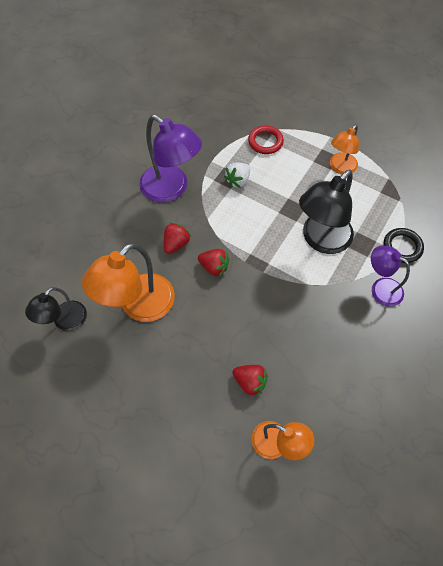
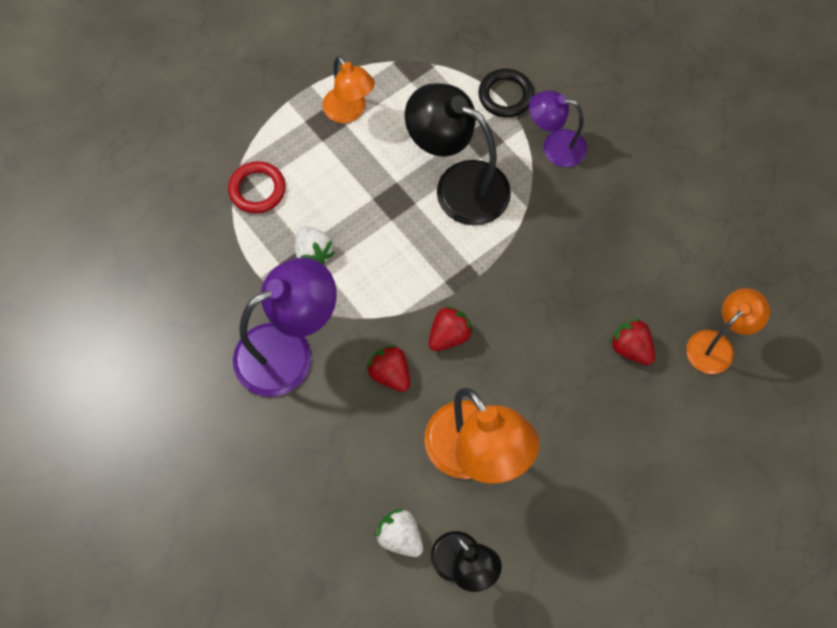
camera: 70 degrees left, 5 degrees up
(75, 281) = (400, 537): none -> white strawberry
(250, 382) = (631, 348): red strawberry -> red strawberry turned 90 degrees counterclockwise
(321, 240) = (458, 185): black lamp -> black lamp turned 150 degrees clockwise
(380, 288) = (555, 147): purple lamp -> purple lamp turned 45 degrees clockwise

